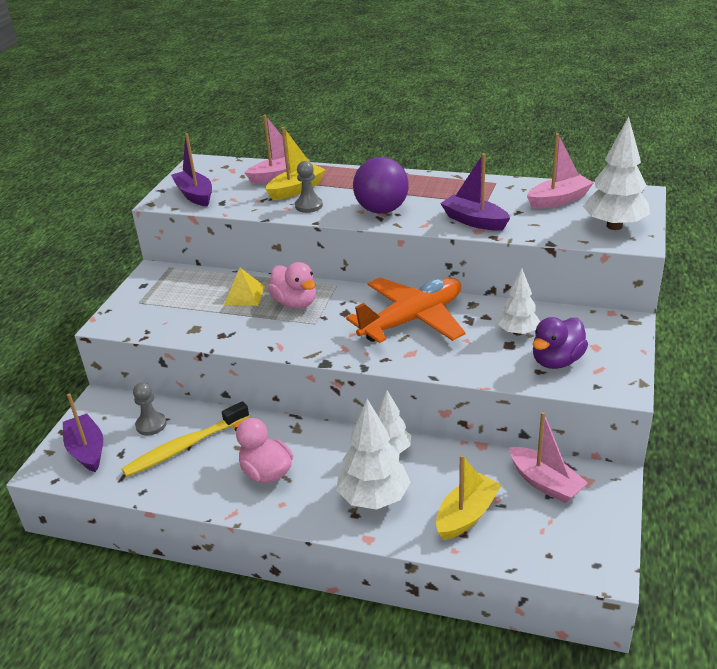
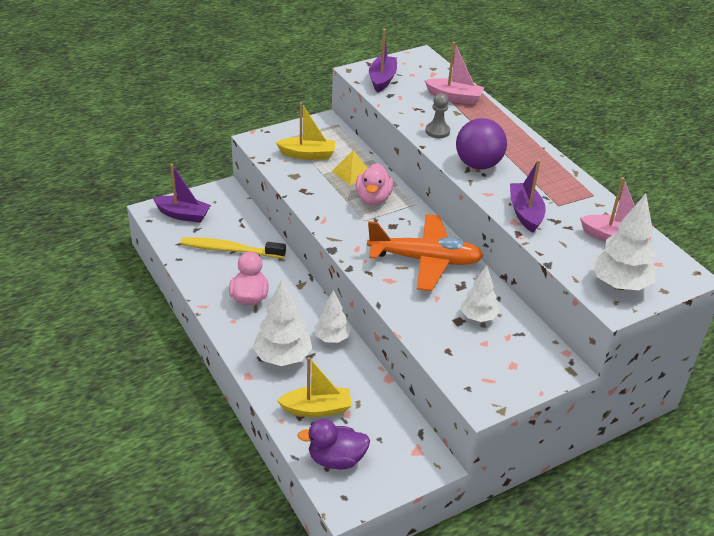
camera: 40 degrees right, 5 degrees up
(87, 450) = (183, 215): purple boat -> purple boat turned 90 degrees clockwise
(151, 425) = (231, 224): grey pawn -> none
(296, 189) = (449, 114): yellow boat -> yellow boat (307, 154)
(545, 483) = (390, 430): pink boat -> none
(557, 361) = (470, 354): purple duck -> purple duck (336, 459)

